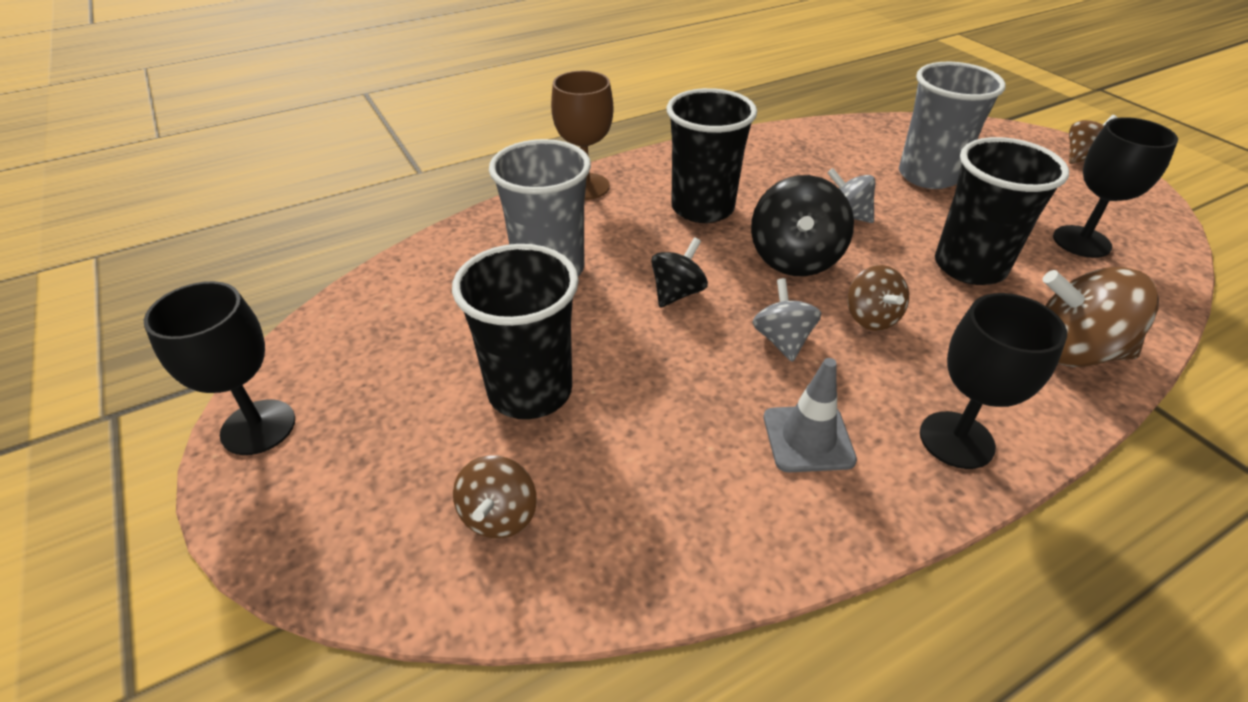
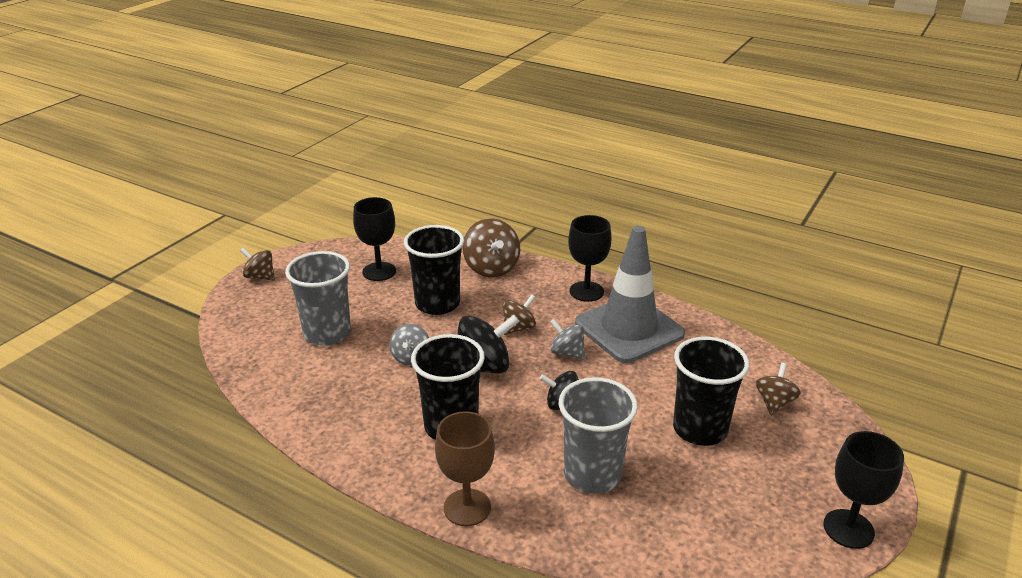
camera: 120 degrees left, 10 degrees down
(499, 516) = (774, 403): brown spinning top -> brown spinning top turned 45 degrees counterclockwise
(782, 340) = (567, 353): grey spinning top -> grey spinning top turned 75 degrees clockwise
(808, 438) = (629, 329): grey traffic cone -> grey traffic cone, size x2.06

